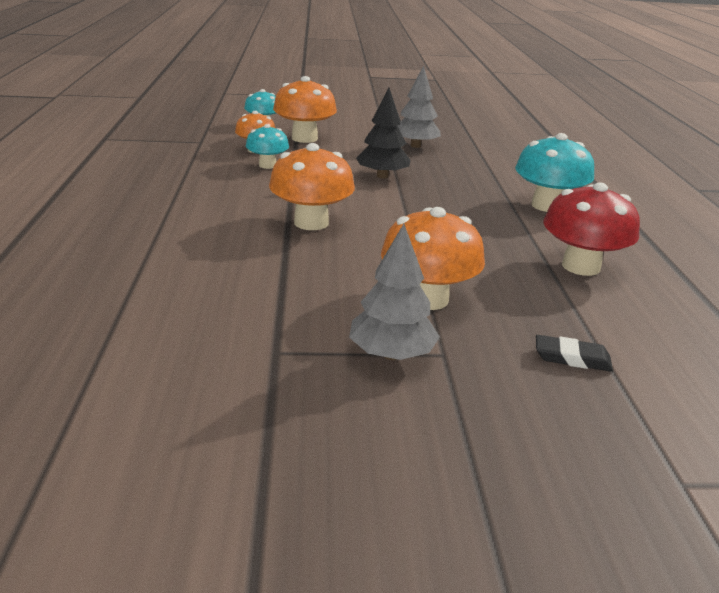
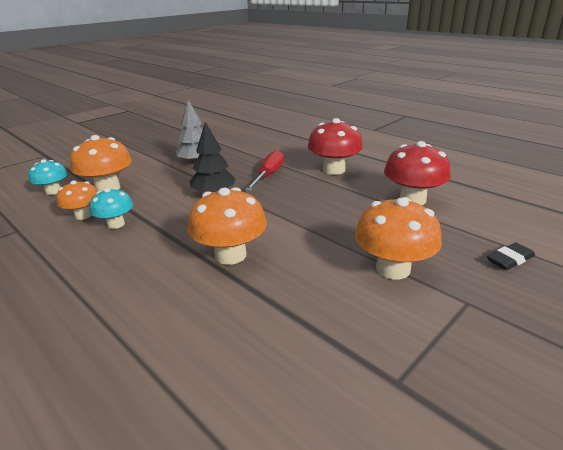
camera: 40 degrees left, 0 degrees up
(391, 354) = (450, 325): grey tree -> none
(464, 183) = (268, 175): none -> red screwdriver
(547, 206) = (334, 170): turquoise mushroom -> red mushroom

